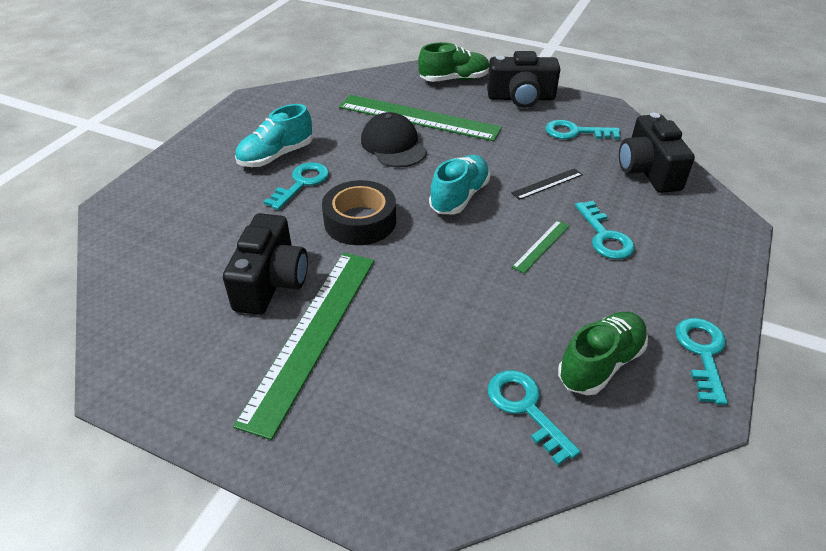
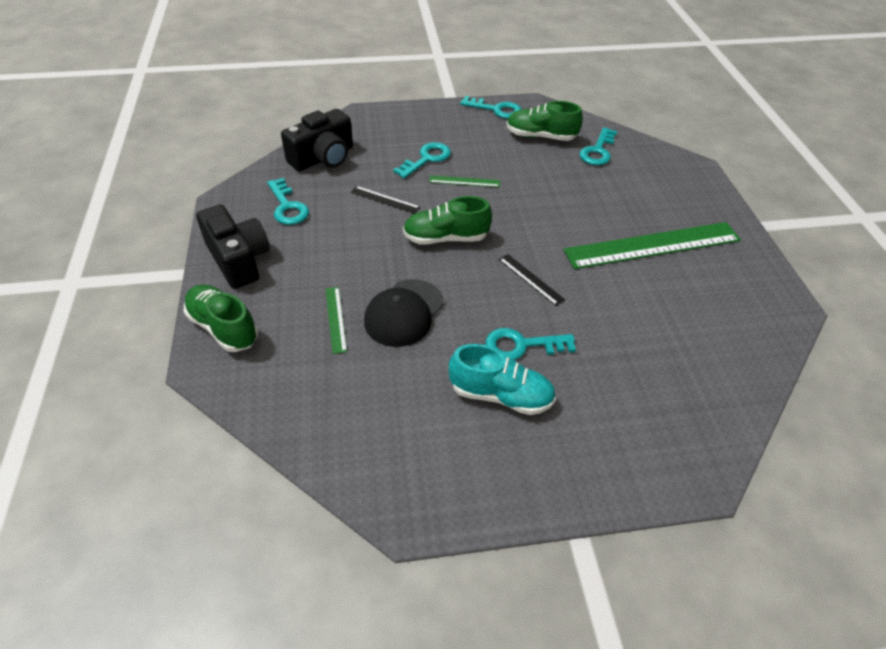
camera: 125 degrees left, 5 degrees up
(271, 282) = (641, 291): black camera -> none
(360, 221) = (531, 279): black tape -> black ruler
(418, 117) = (335, 319): green ruler -> green ruler, size x0.43
(459, 197) = (445, 238): turquoise shoe -> green shoe
(702, 353) = (496, 109): turquoise key -> turquoise key turned 135 degrees counterclockwise

